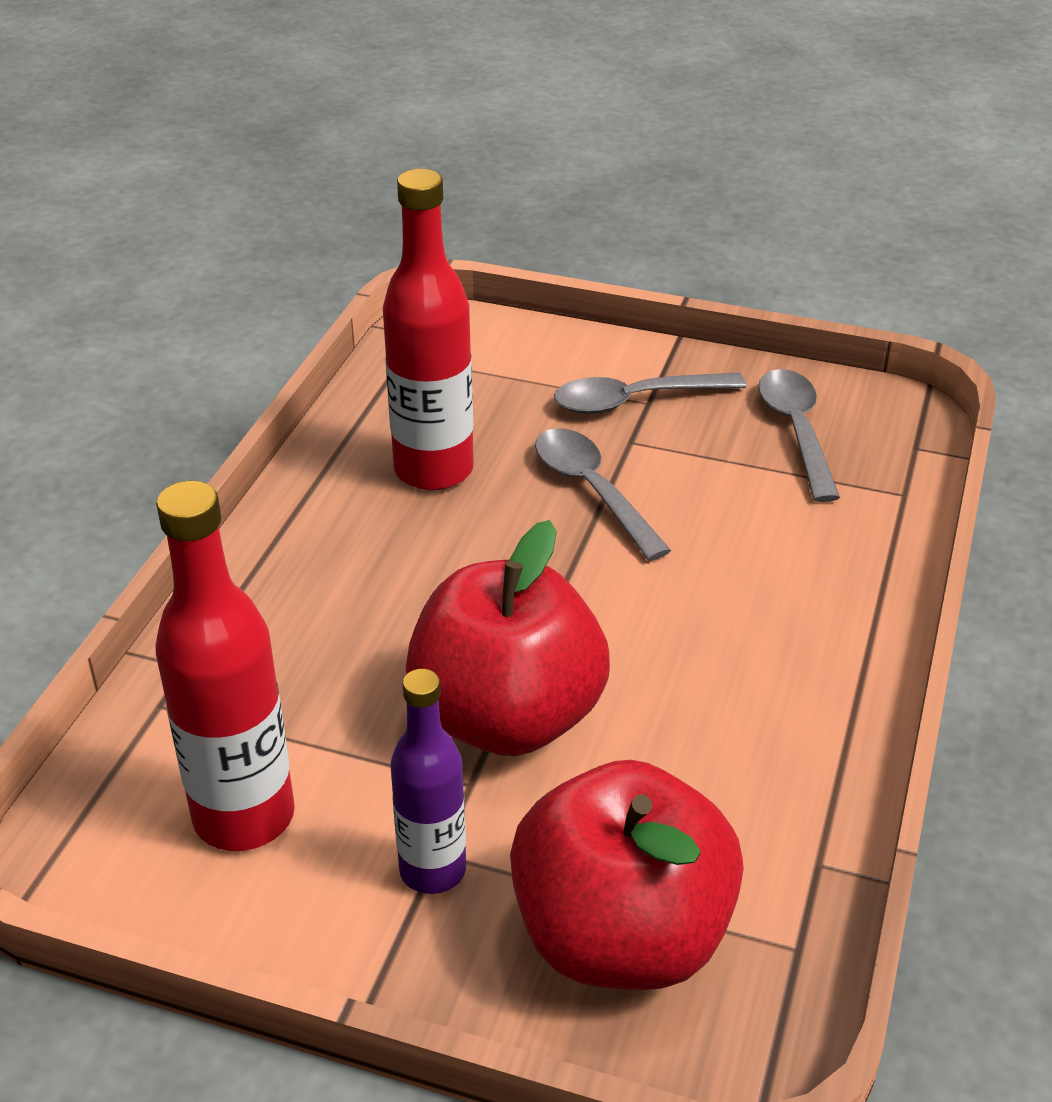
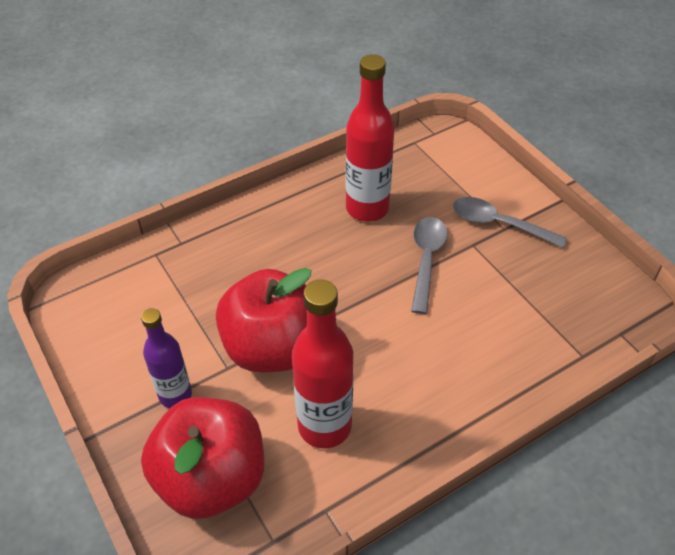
camera: 40 degrees right, 10 degrees up
(244, 816) = (136, 323): red bottle -> red bottle (324, 426)
(796, 431) = (564, 287): grey spoon -> none

